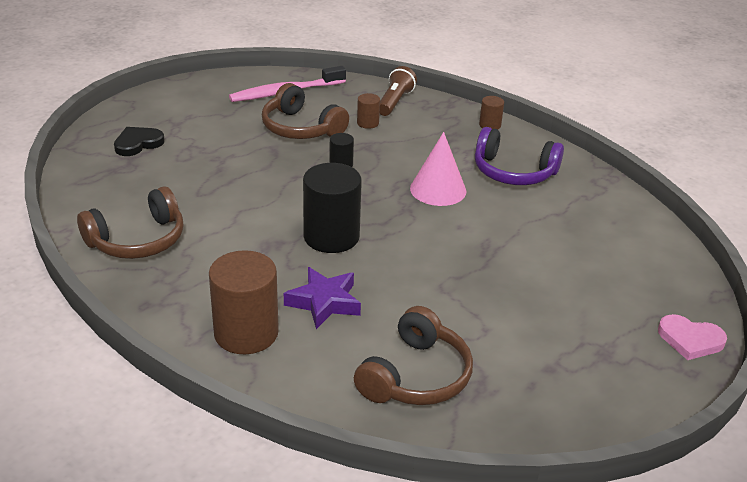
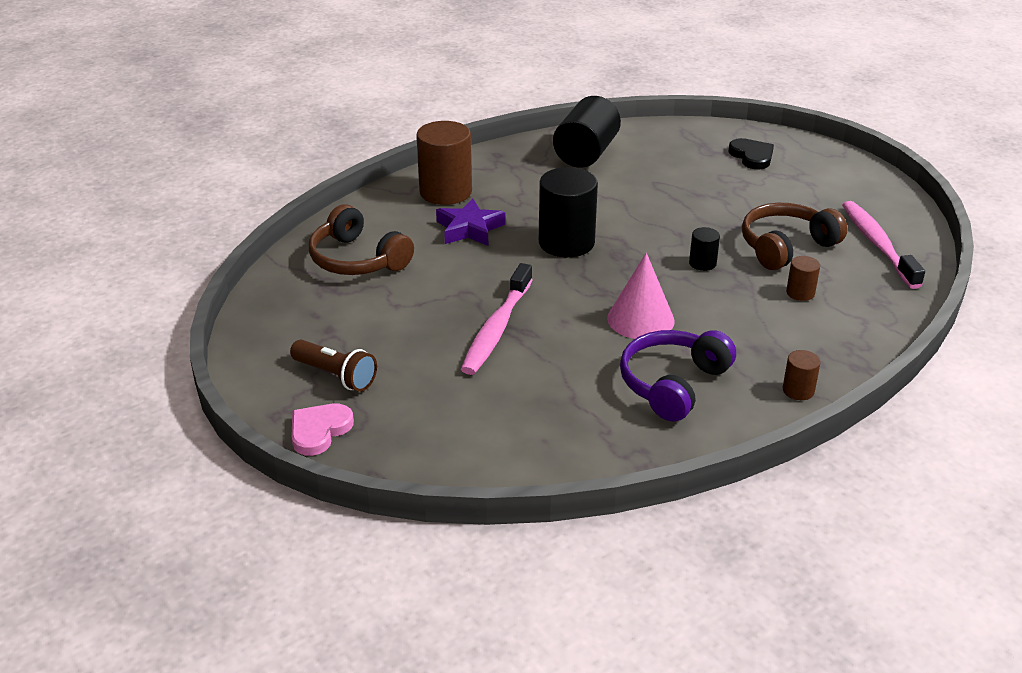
camera: 105 degrees right, 0 degrees up
(138, 240) = (586, 153): brown headphones -> black cylinder
(395, 102) = (860, 321): brown flashlight -> brown flashlight (335, 376)
(490, 261) = (496, 329): none -> pink toothbrush

